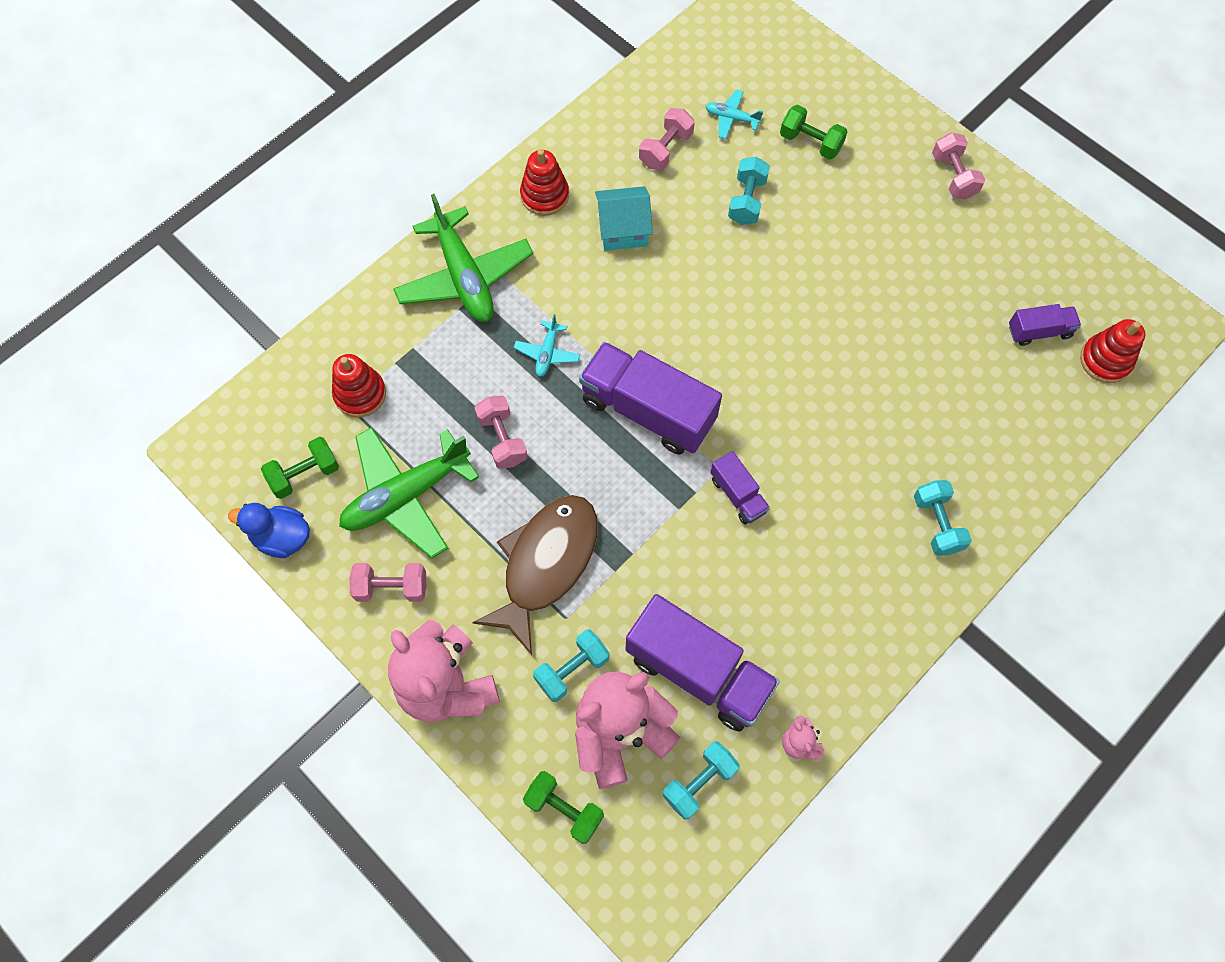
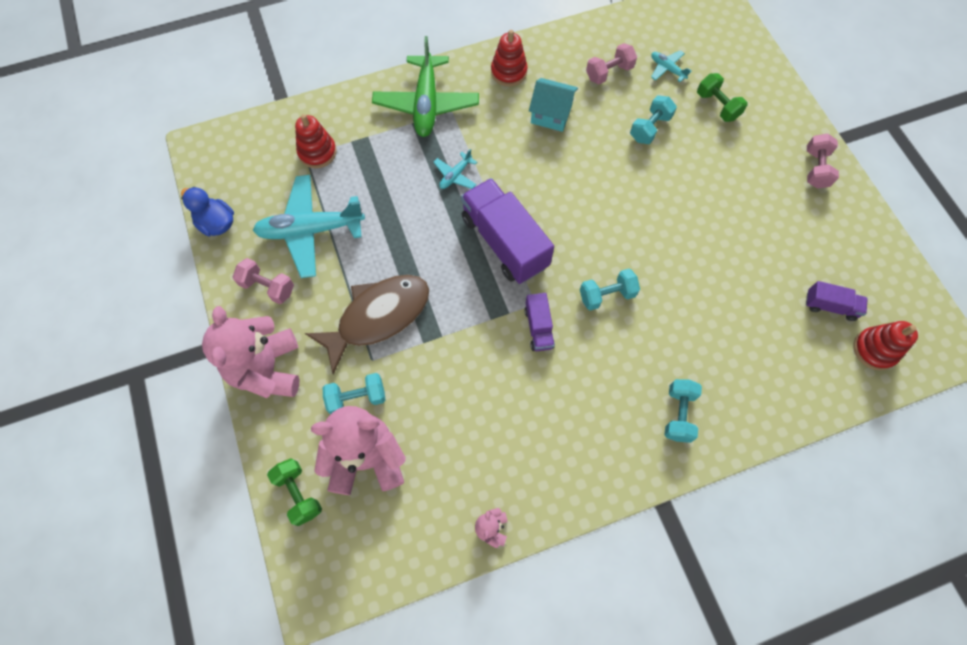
camera: 25 degrees right, 0 degrees up
(305, 474) = (254, 189): green dumbbell -> none
(406, 495) = (311, 230): green plane -> turquoise plane
(502, 439) = (394, 220): pink dumbbell -> none
(698, 671) = (444, 441): purple truck -> none
(699, 782) = (403, 521): turquoise dumbbell -> turquoise dumbbell (606, 295)

